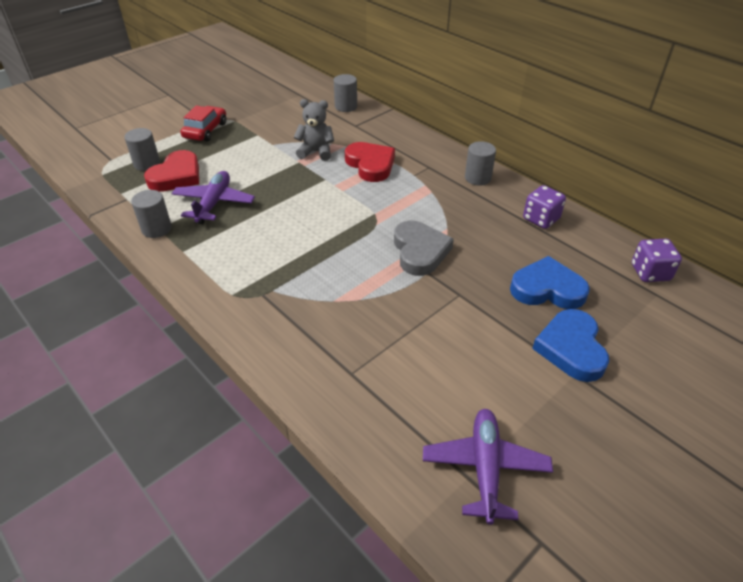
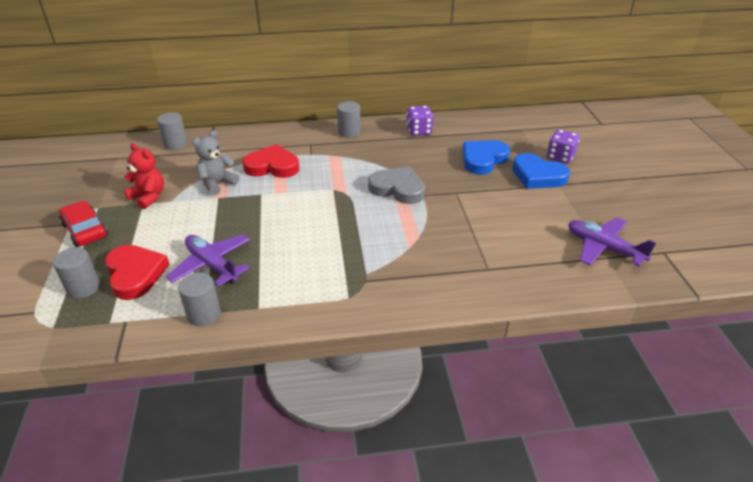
camera: 55 degrees left, 5 degrees down
(267, 133) = (148, 197): none -> red teddy bear
(650, 272) = (503, 122): purple dice -> purple dice (560, 157)

